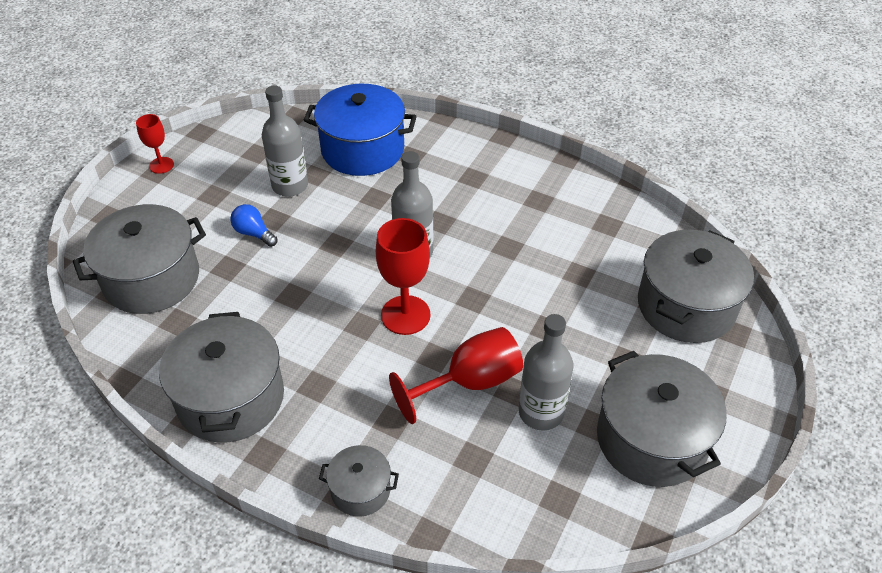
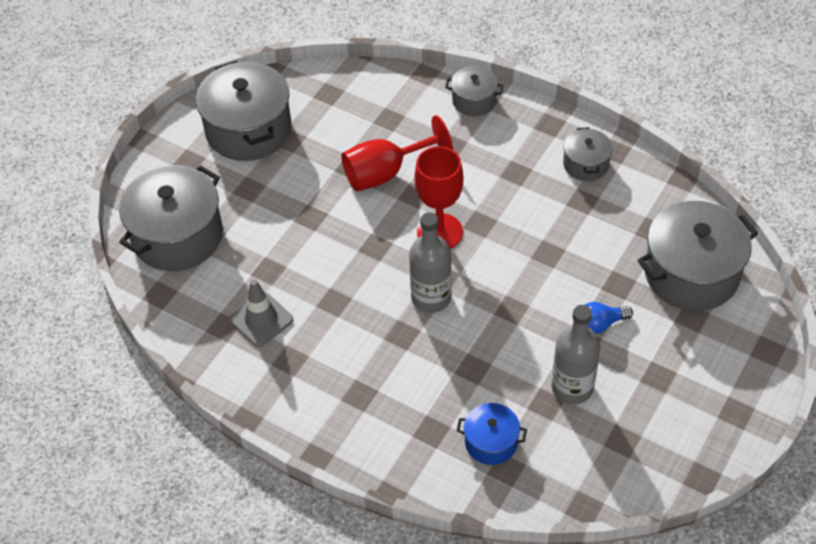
camera: 175 degrees left, 5 degrees up
(161, 165) = (733, 423): red goblet -> none
(231, 398) = (586, 164): grey pot -> grey pot, size x0.51
(254, 233) = (600, 324): blue light bulb -> blue light bulb turned 120 degrees clockwise
(362, 149) = (491, 442): blue pot -> blue pot, size x0.51
(541, 412) = (331, 149): grey bottle -> none
(573, 231) = (261, 320): none -> grey traffic cone

